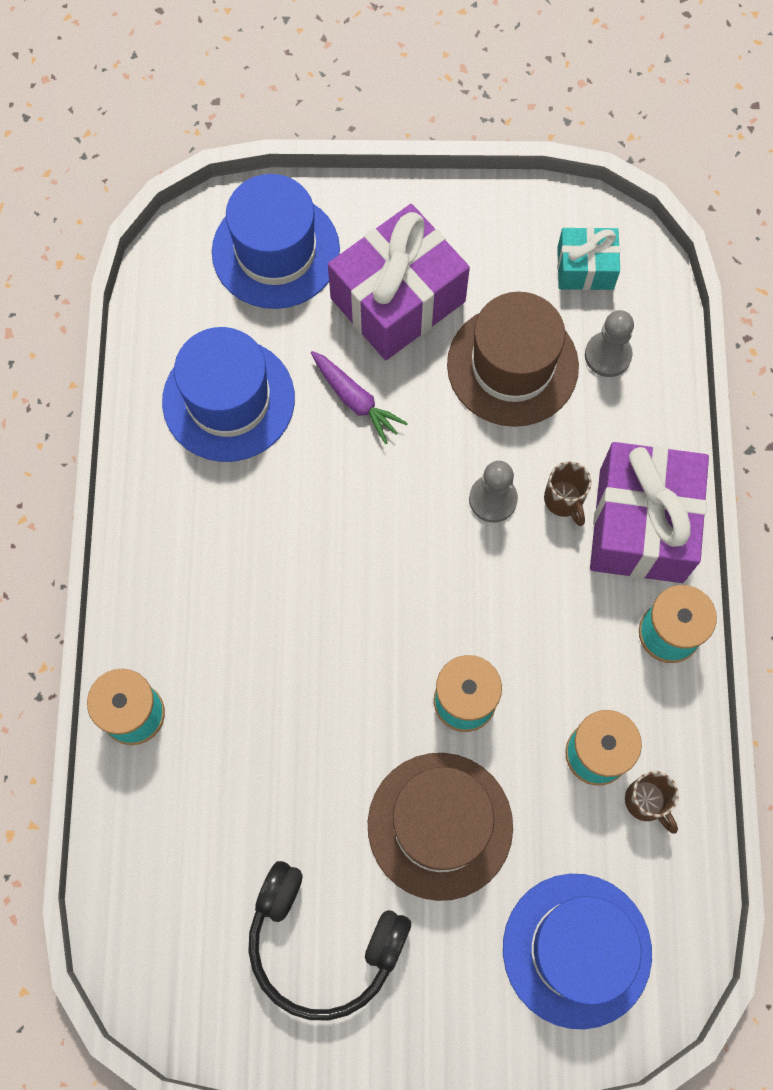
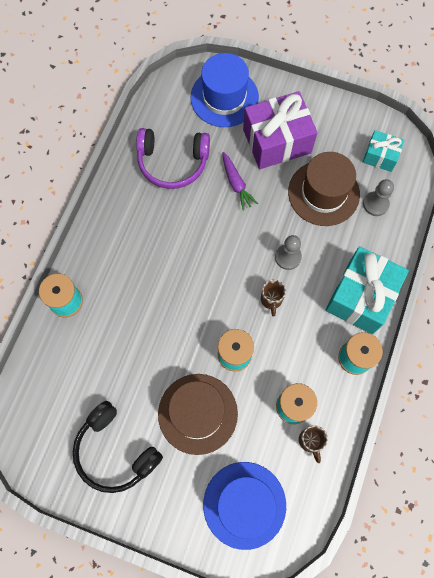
camera: 20 degrees right, 0 degrees up
(228, 400) = (172, 163): blue hat -> purple headphones
(564, 500) = (325, 270): brown mug -> brown mug (271, 300)
(641, 525) = (361, 297): purple gift -> turquoise gift

